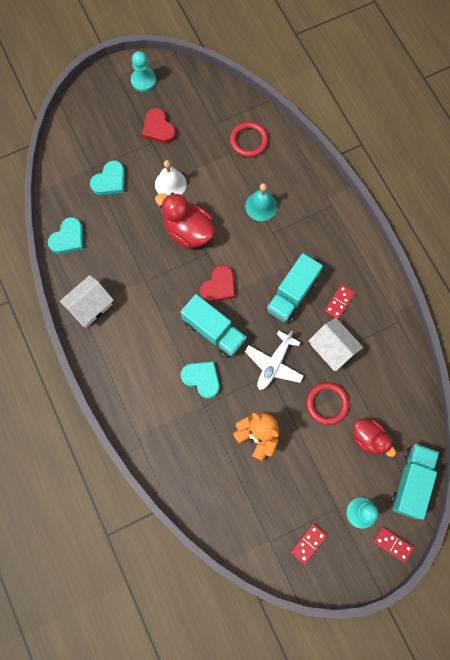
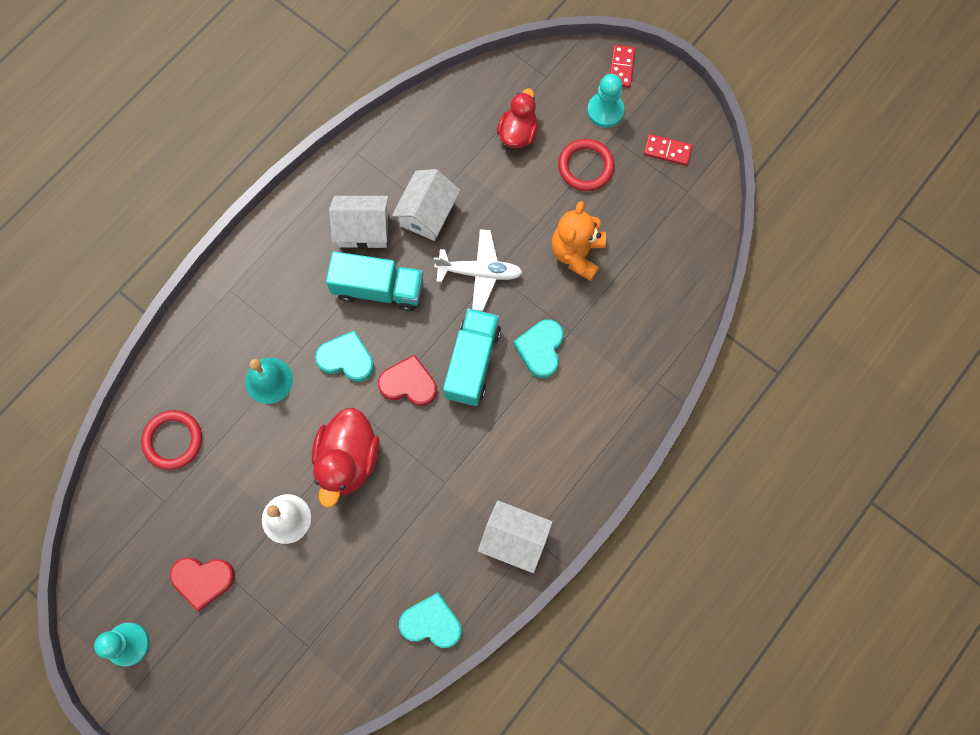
camera: 115 degrees left, 0 degrees up
(110, 181) = (317, 609): turquoise heart -> turquoise heart (346, 358)
(158, 128) = (203, 580): red heart -> red heart turned 60 degrees clockwise
(327, 403) = (499, 193): red ring -> red ring (585, 167)
(339, 302) = (363, 229): red domino -> white house
(411, 482) = (544, 73): turquoise truck -> none

